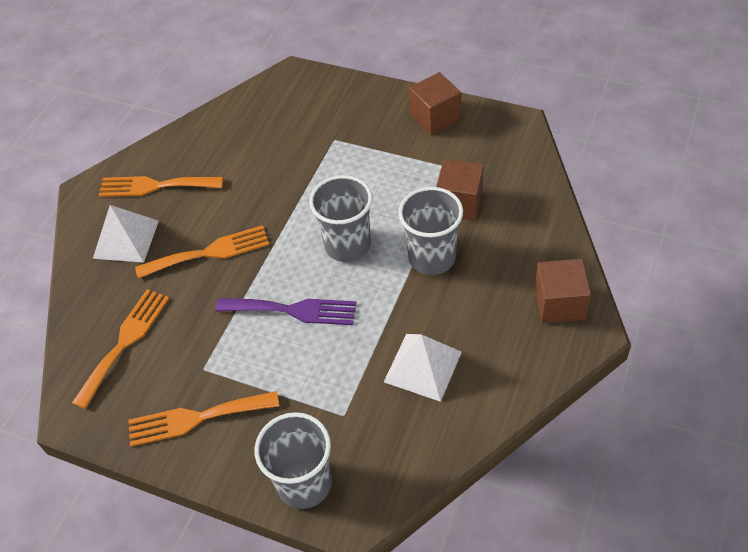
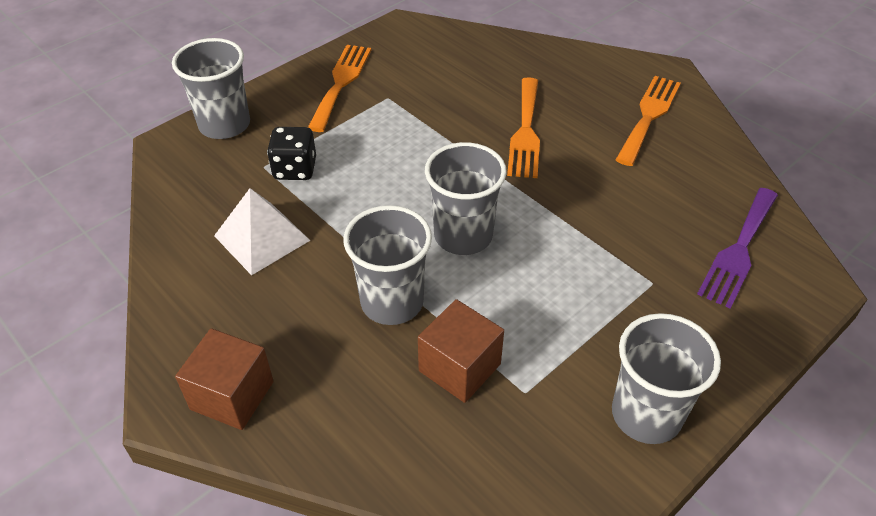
camera: 110 degrees right, 5 degrees down
(124, 343) = (452, 61): orange fork -> none
(126, 239) = (581, 83): white pyramid -> none
(292, 310) = (407, 167): purple fork -> purple fork (739, 249)
(335, 388) = (295, 169): none -> black dice
(435, 117) = (646, 414): brown cube -> grey cup

